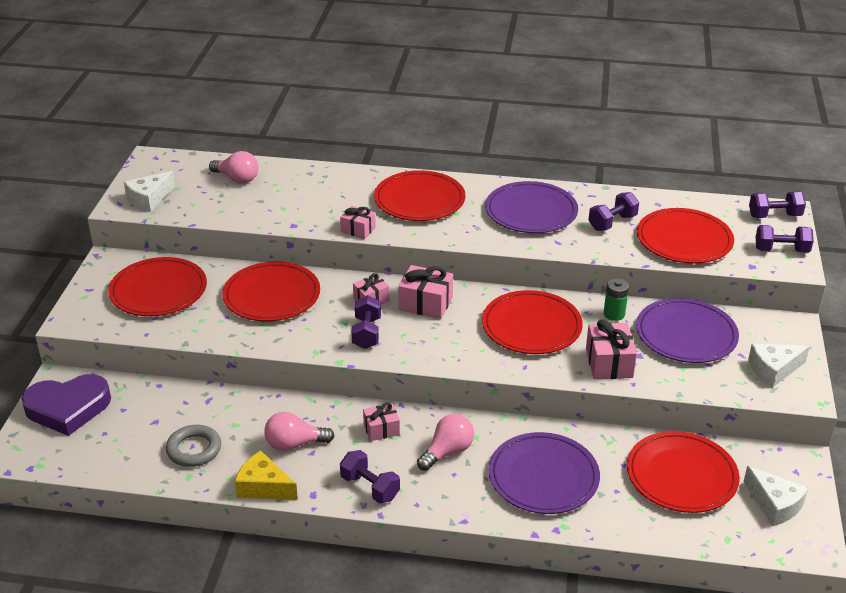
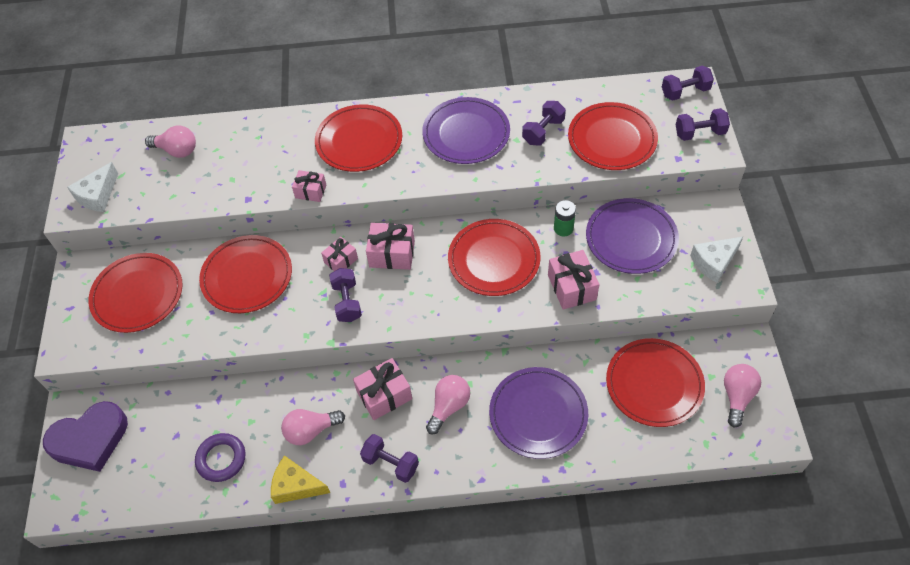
camera: 10 degrees left, 20 degrees up
(194, 449) = (221, 459): grey ring -> purple ring
(381, 429) = (384, 395): pink gift -> pink gift, size x1.58
(774, 504) = (737, 396): white cheese -> pink light bulb

